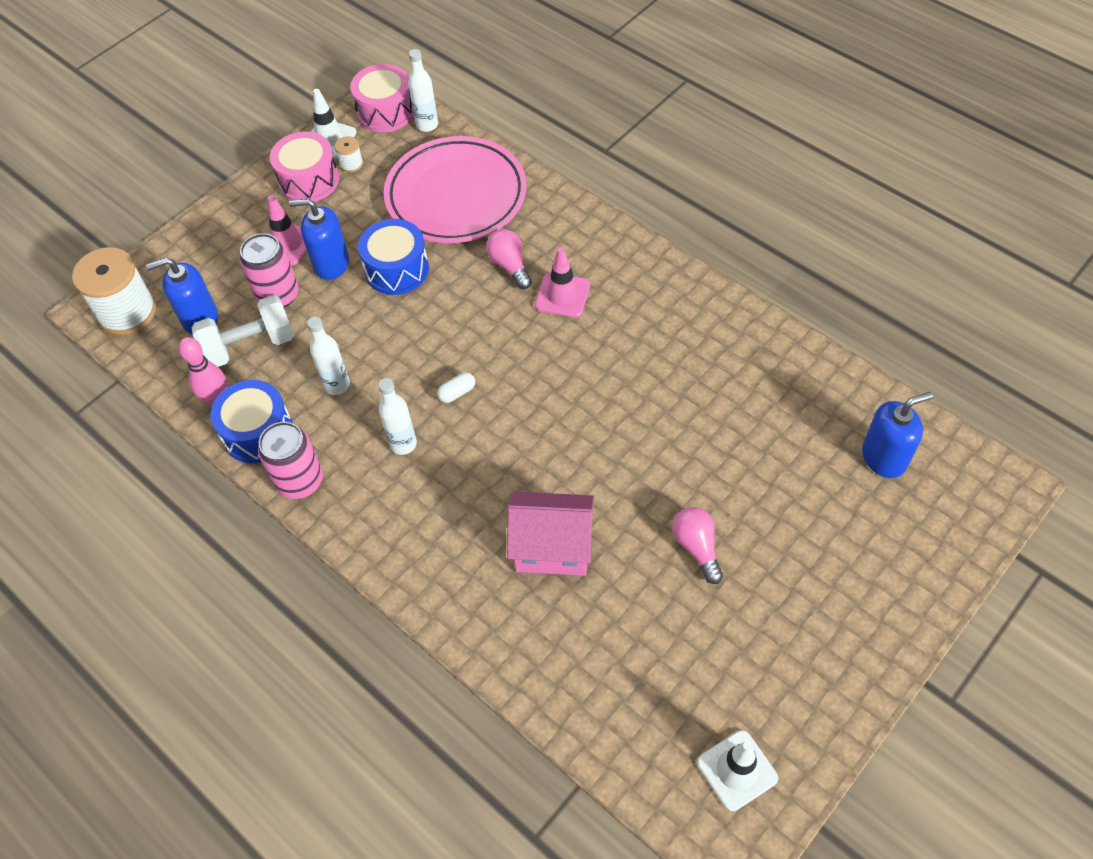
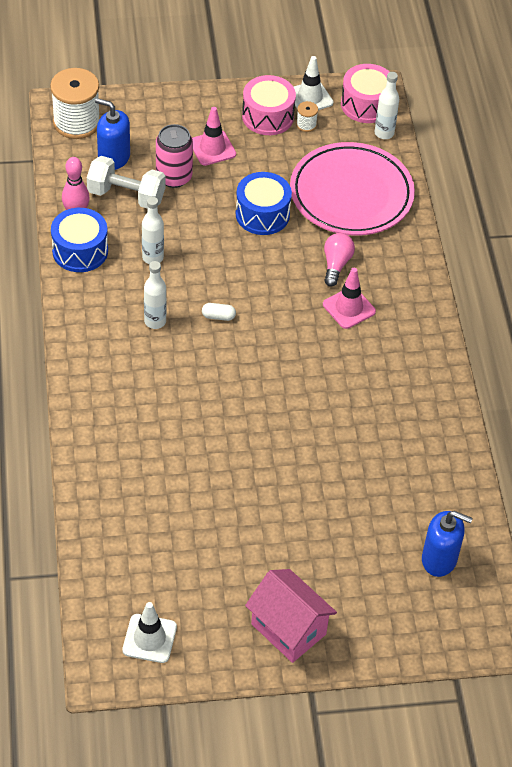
camera: 35 degrees right, 5 degrees down
(300, 481) = (75, 296): pink can -> none
(331, 263) = (226, 181): blue soap dispenser -> none
(552, 548) = (177, 446): pink house -> pink house (288, 629)
(697, 547) = (261, 513): pink light bulb -> none

